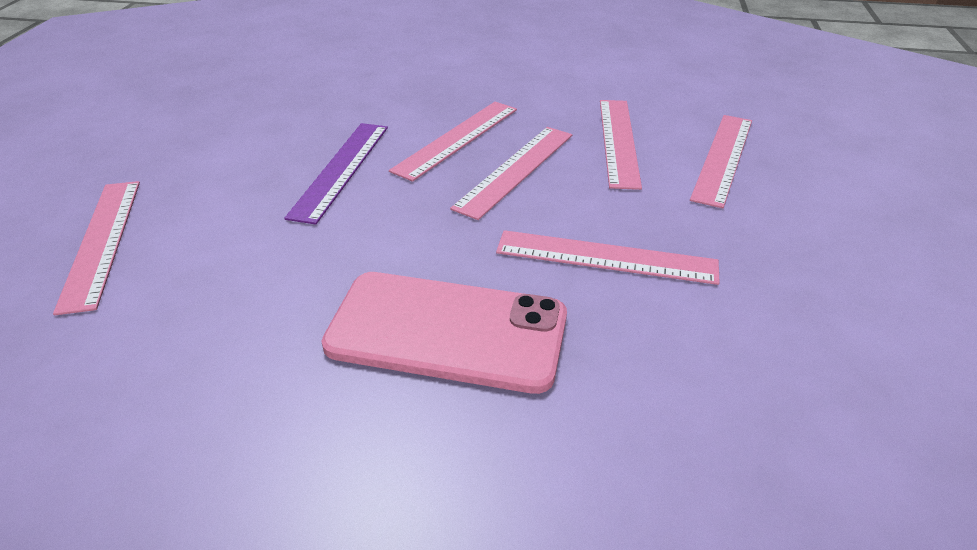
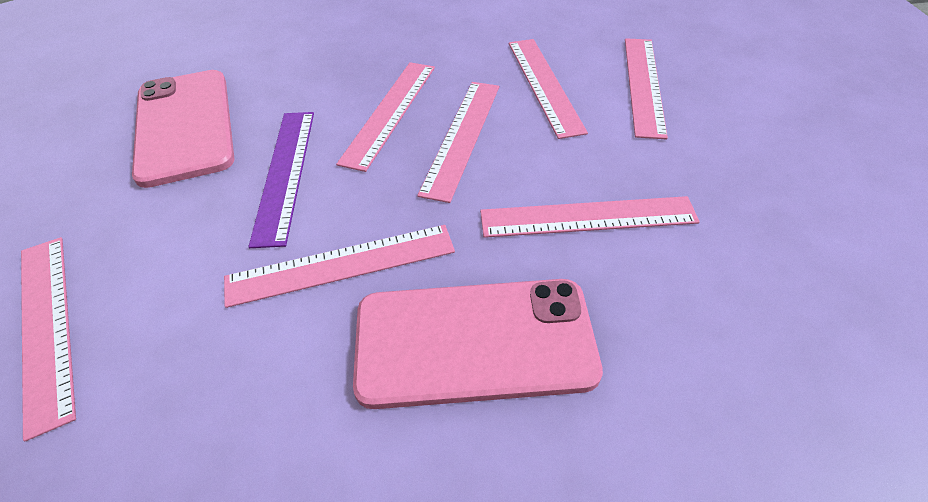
camera: 15 degrees left, 10 degrees up
(272, 119) = (185, 126): none -> pink phone
(357, 248) = (341, 265): none -> pink ruler

